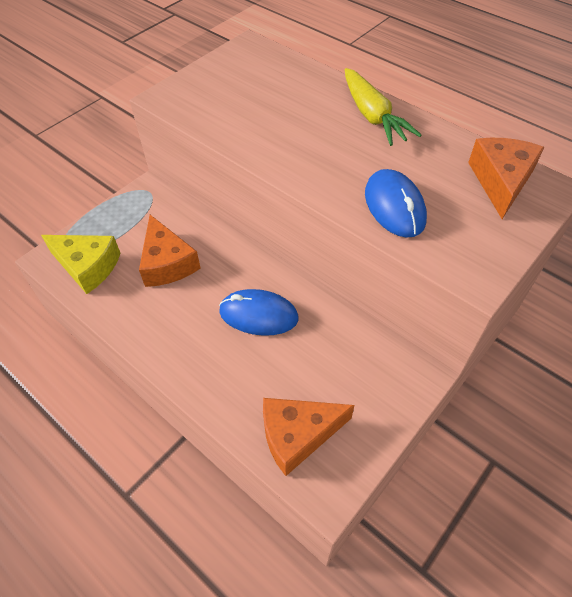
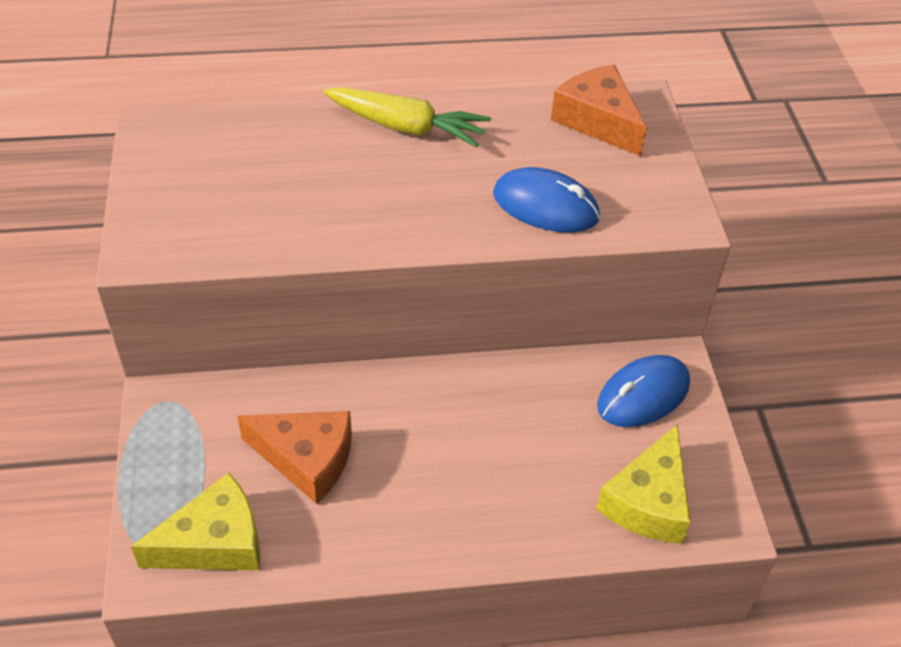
camera: 50 degrees left, 5 degrees down
(258, 315) = (475, 429): blue mouse -> blue mouse (643, 395)
(297, 435) = (648, 501): orange cheese -> yellow cheese

